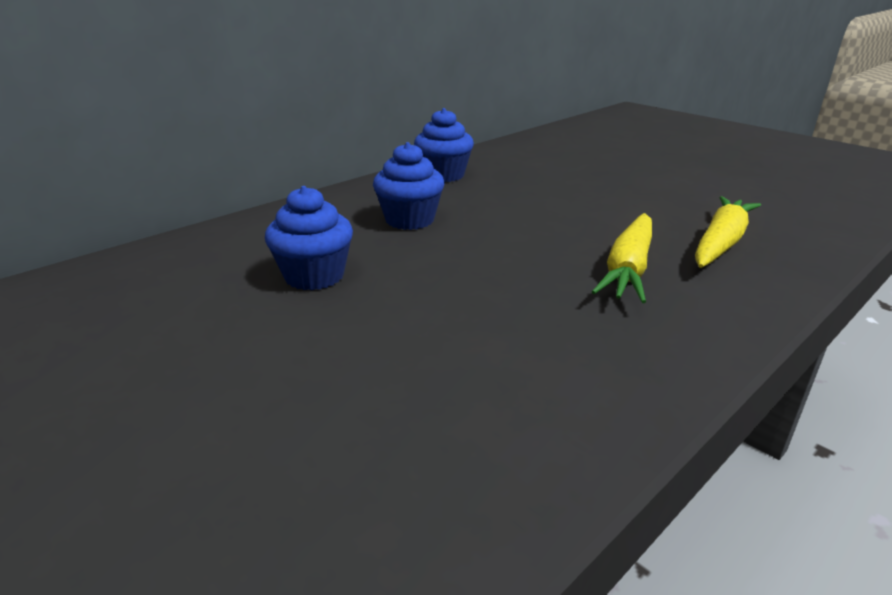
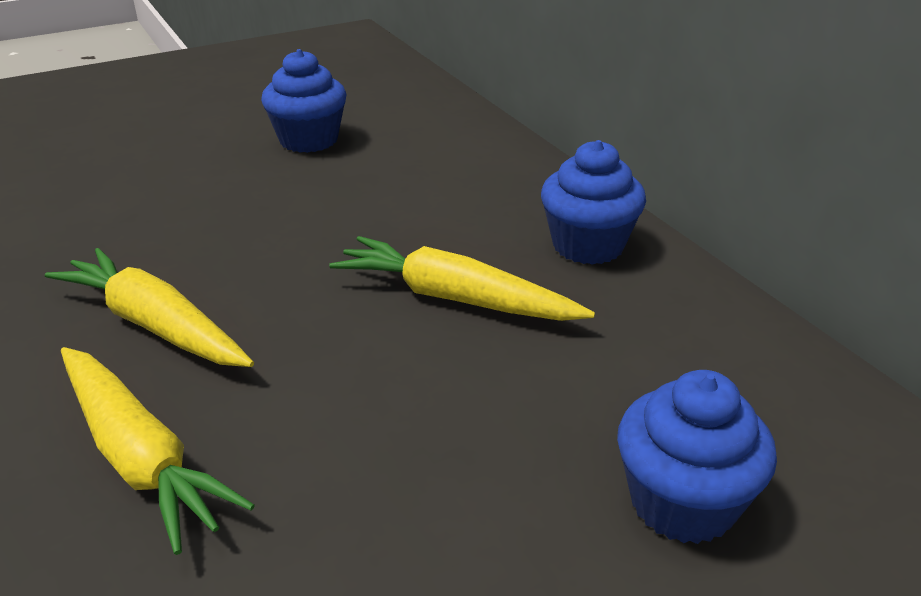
camera: 105 degrees right, 5 degrees up
(409, 220) = (415, 198): blue cupcake -> blue cupcake (682, 503)
(521, 197) = (455, 298): none -> yellow carrot

